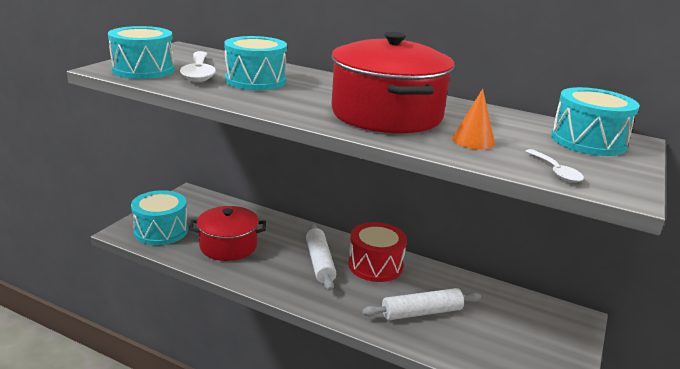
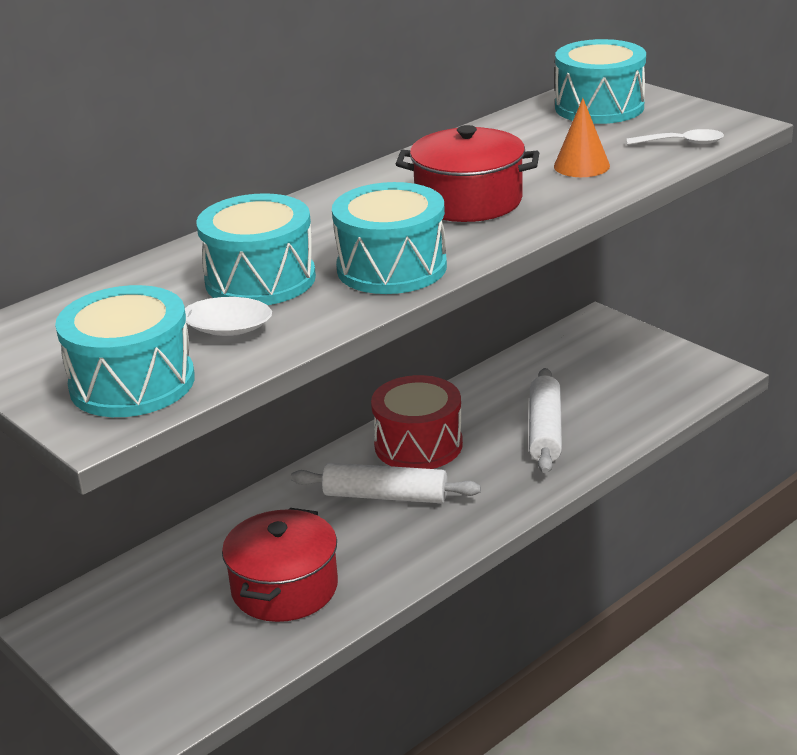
camera: 65 degrees left, 5 degrees up
(161, 231) = (183, 670): turquoise drum -> turquoise drum (392, 268)
(387, 114) = (468, 201): red pot -> red pot, size x0.64

